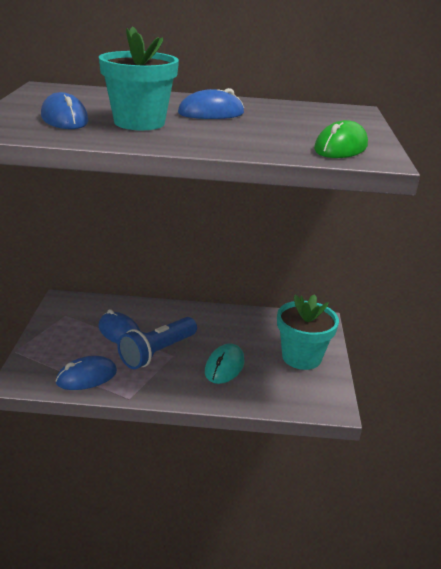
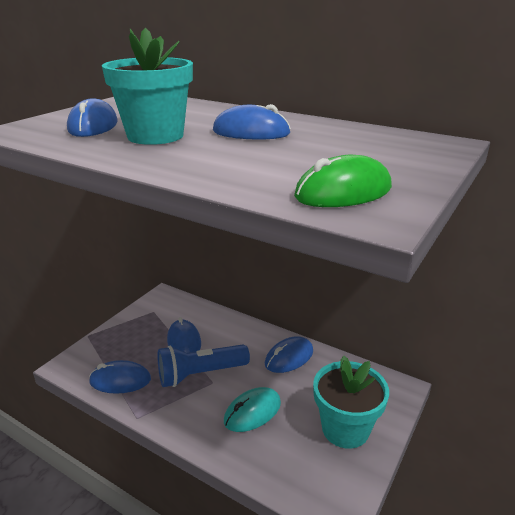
camera: 30 degrees right, 0 degrees up
(222, 321) = (289, 357): none -> blue mouse

